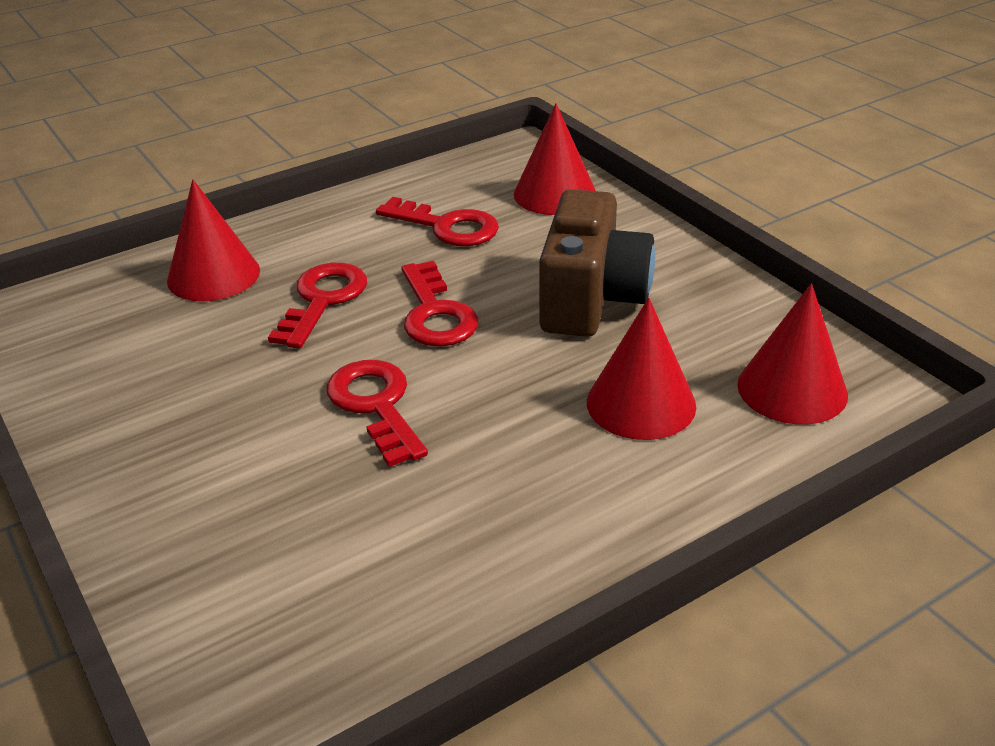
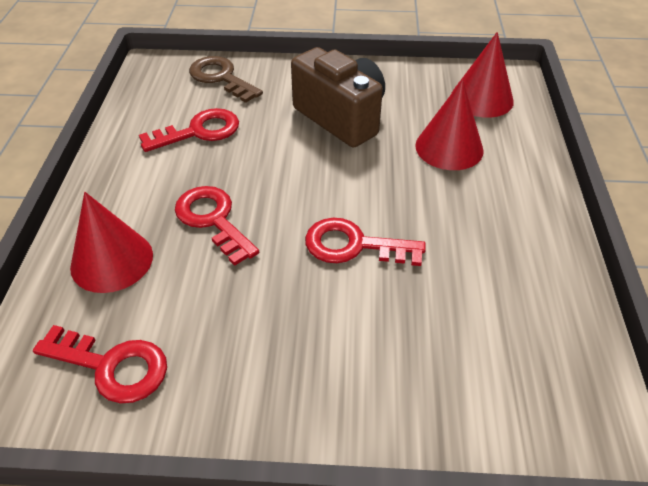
camera: 55 degrees left, 10 degrees up
(435, 314) = (287, 179): red key -> red key (112, 366)
(555, 194) = (221, 78): red cone -> brown key

